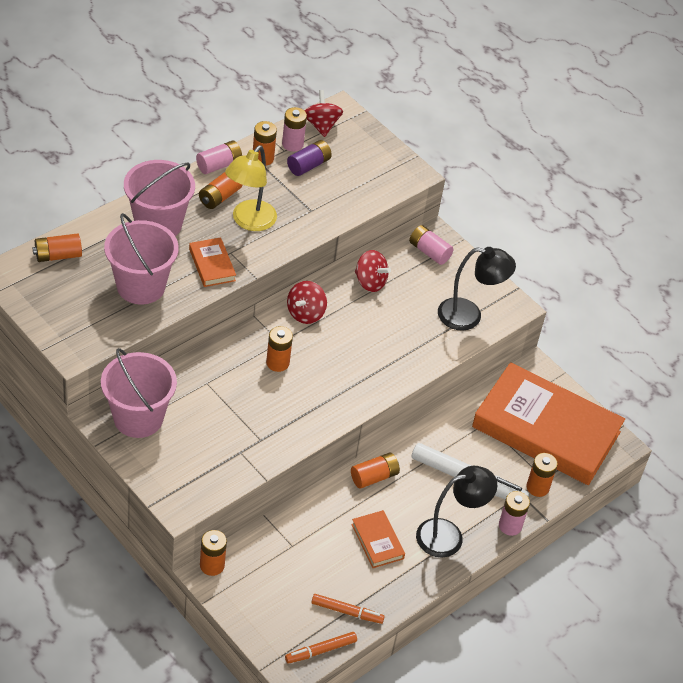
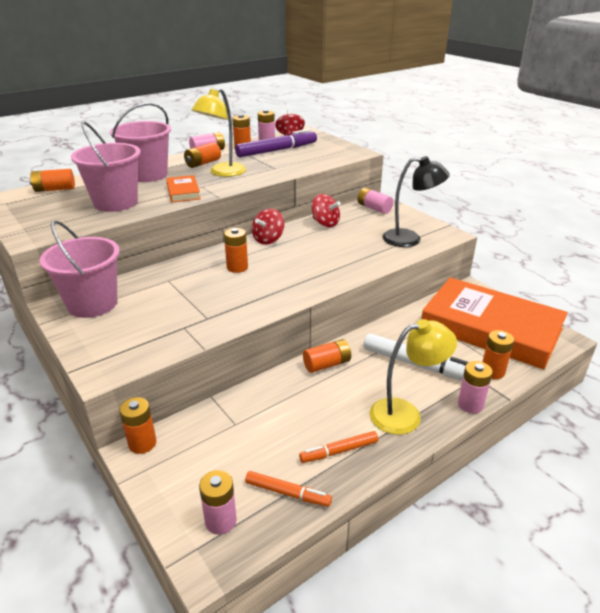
camera: 10 degrees right, 15 degrees down
(295, 635) = (220, 521): none -> pink battery
(309, 165) = (277, 150): purple battery -> purple marker
(320, 650) = (249, 541): orange marker -> orange marker (339, 451)
(377, 541) = (328, 419): orange book -> none
(449, 535) = (405, 414): black lamp -> yellow lamp

